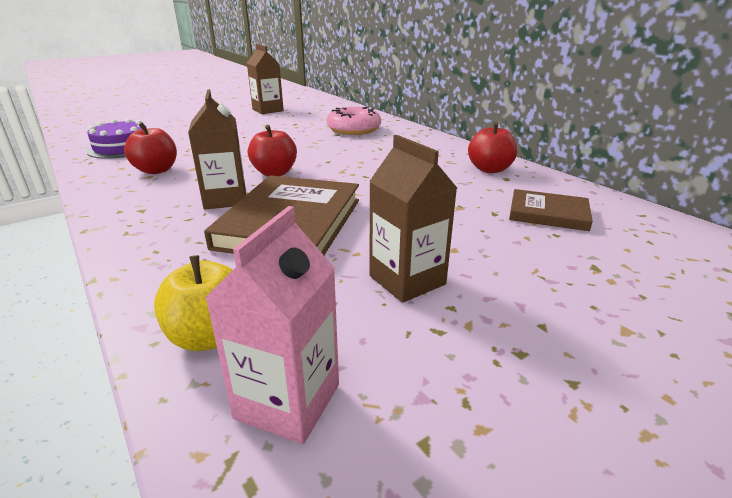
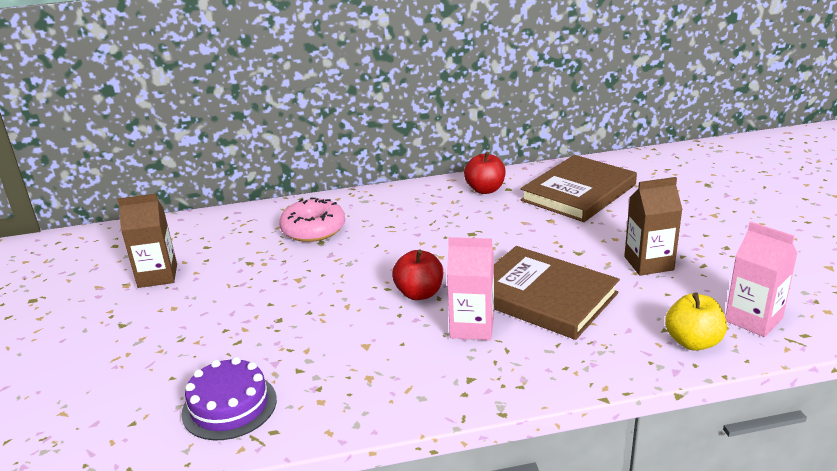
camera: 65 degrees left, 0 degrees up
(156, 170) = (352, 372): red apple -> none
(225, 199) = (472, 327): brown carton -> pink carton
(548, 213) = (578, 193): brown book -> brown book, size x1.82

